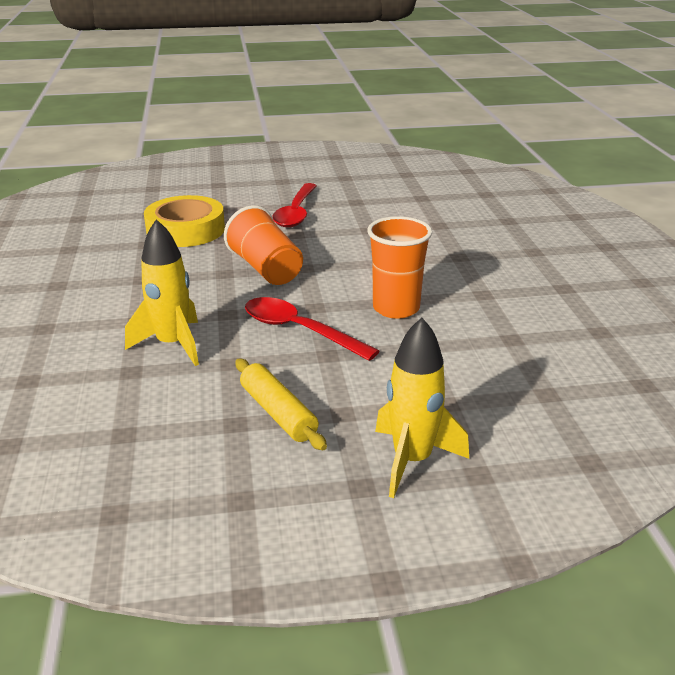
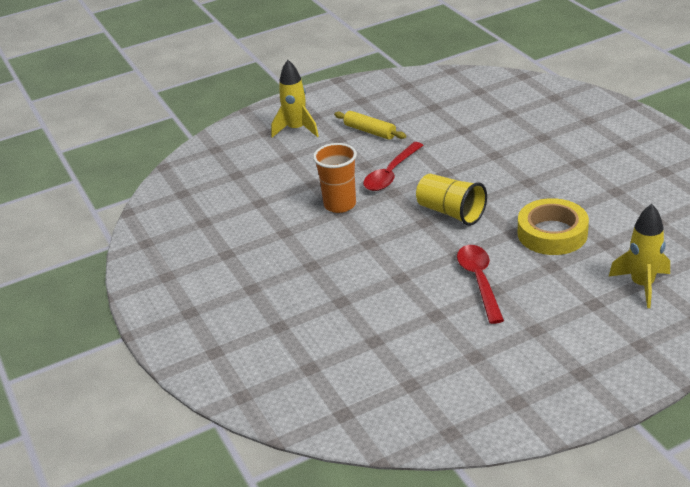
camera: 165 degrees right, 5 degrees up
(173, 345) = (456, 147): yellow rocket -> yellow rocket (642, 285)
(266, 269) = (451, 212): orange cup -> yellow cup
(299, 330) = (391, 174): red spoon -> red spoon turned 105 degrees clockwise

